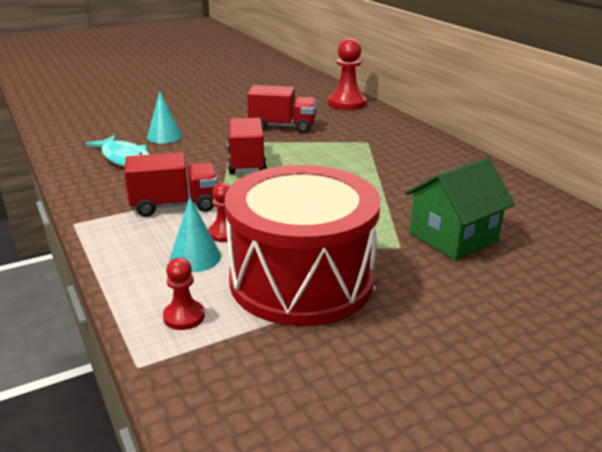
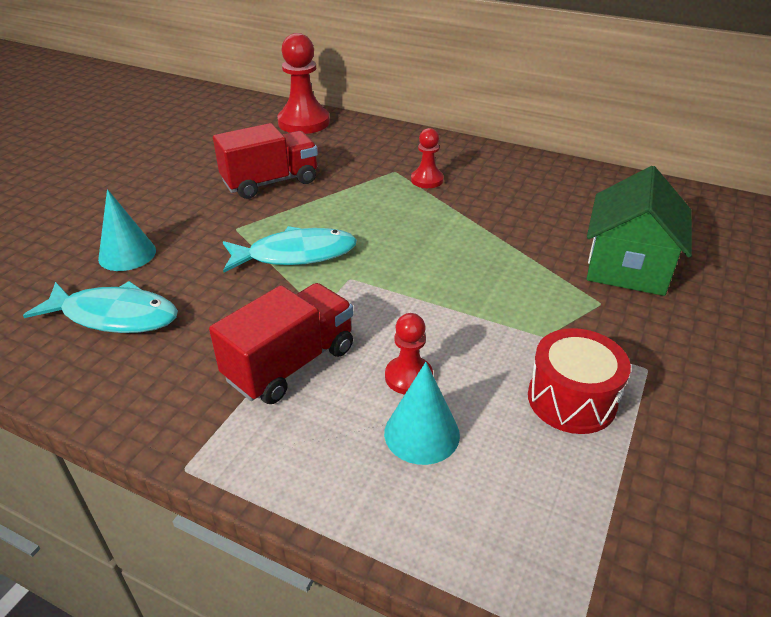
camera: 35 degrees left, 10 degrees up
(184, 316) = (525, 532): red pawn -> red pawn (427, 180)
(246, 162) = (295, 255): red truck -> turquoise fish
(301, 280) = (571, 399): red drum -> red drum, size x0.46

